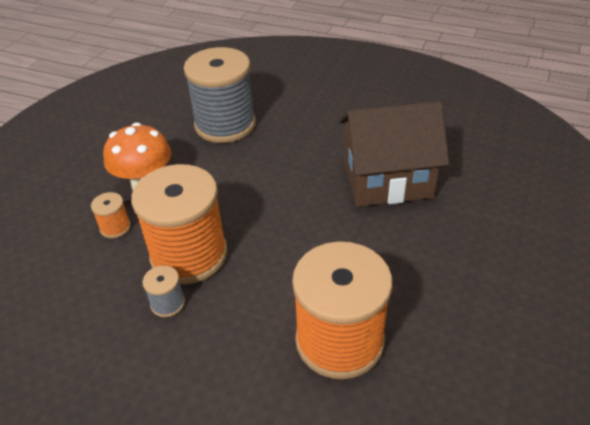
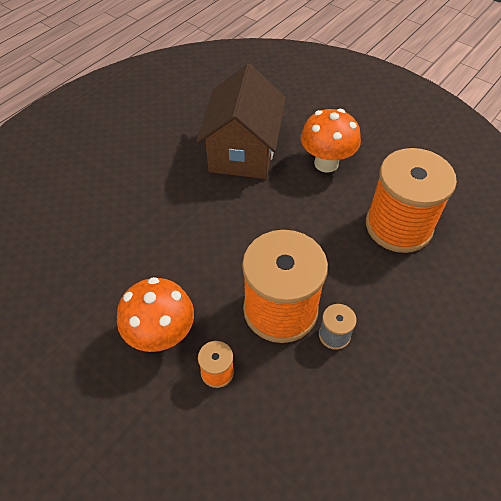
camera: 75 degrees left, 10 degrees up
(225, 124) = (97, 247): grey spool -> none
(410, 252) = (326, 163): none -> orange mushroom

